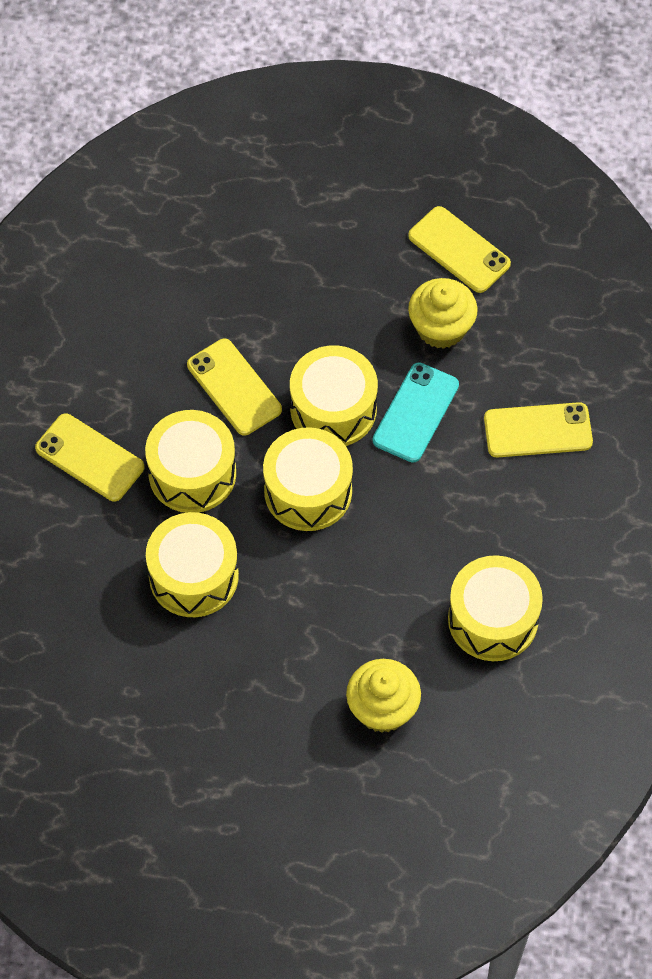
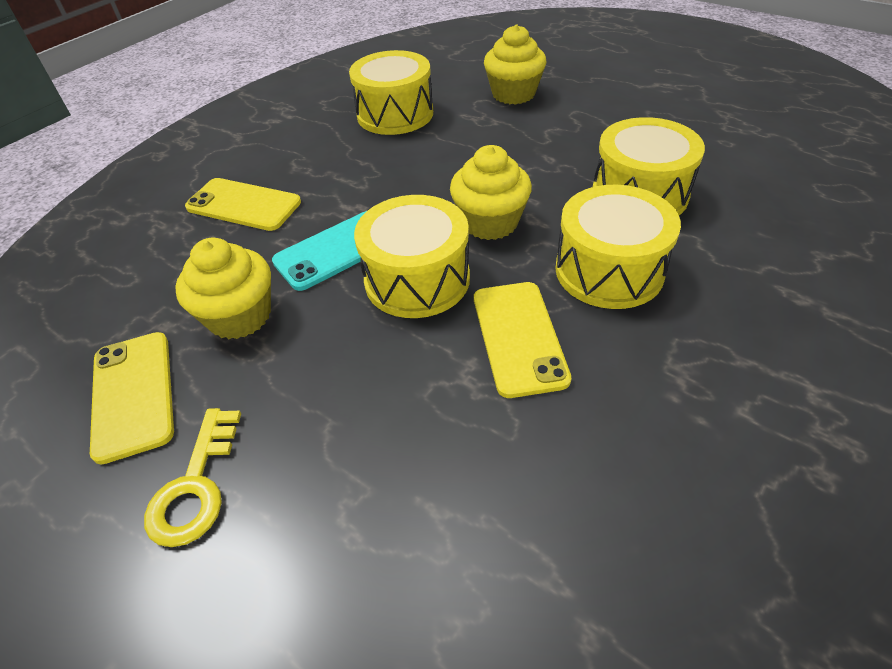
camera: 150 degrees left, 15 degrees down
(89, 458) = (738, 322): yellow phone -> none
(308, 491) = (490, 222): yellow drum -> yellow cupcake
(369, 221) = (195, 486): none -> yellow key

